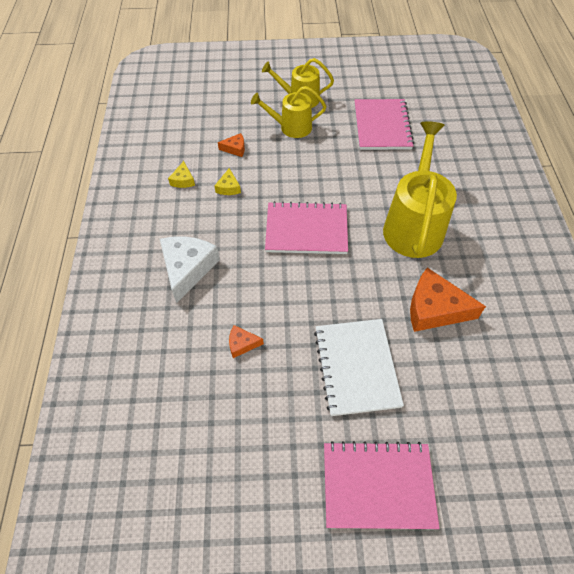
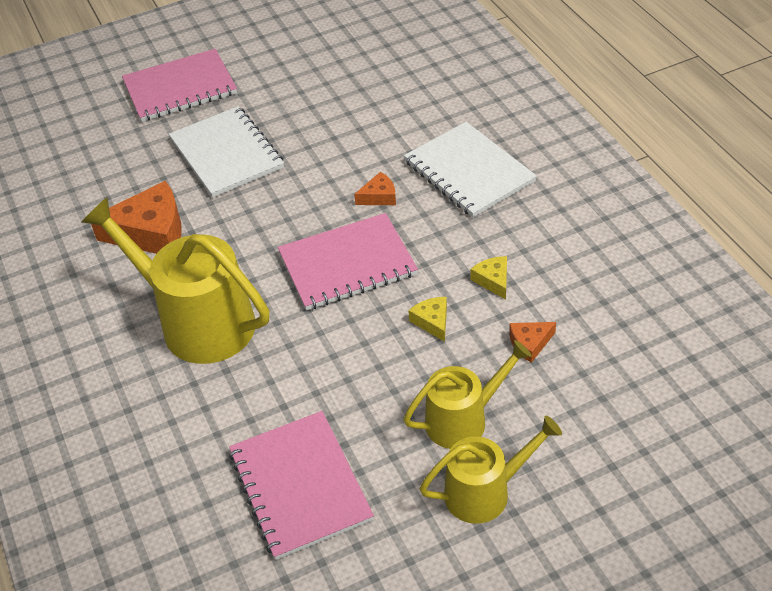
camera: 160 degrees right, 10 degrees down
(183, 180) = (567, 267): yellow cheese -> yellow cheese (432, 321)
(187, 269) = (469, 172): white cheese -> white notebook
(242, 344) = (357, 132): orange cheese -> orange cheese (379, 196)
(413, 225) = (198, 322): yellow watering can -> yellow watering can turned 135 degrees clockwise

